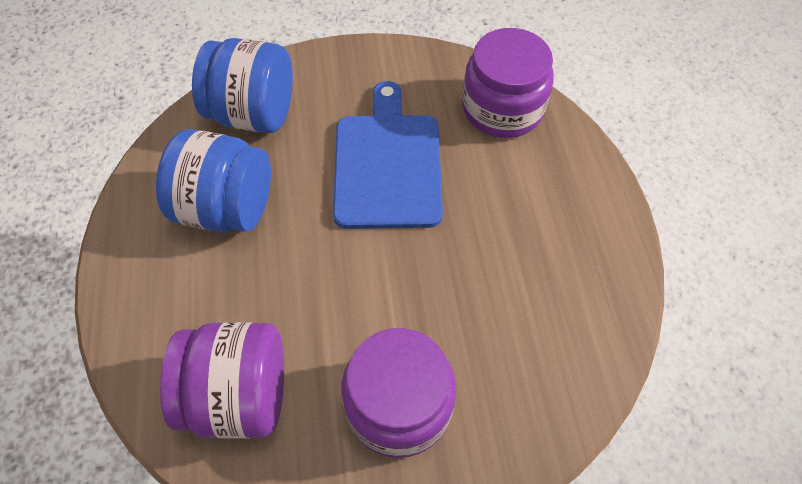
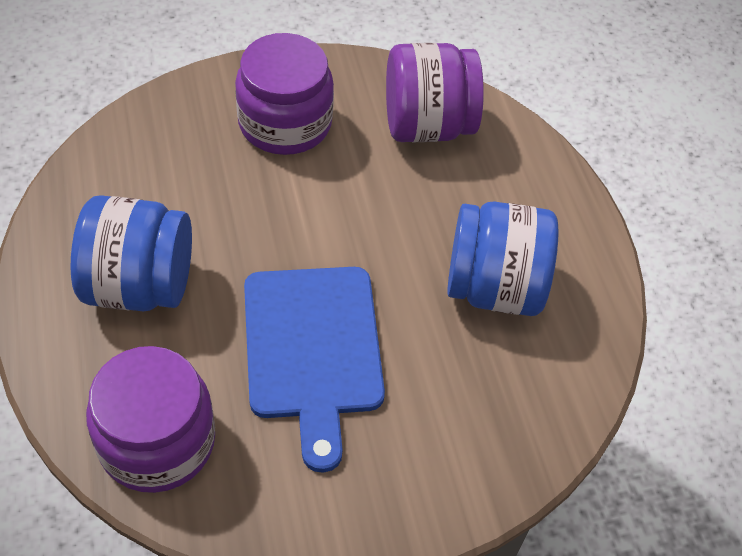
camera: 170 degrees right, 5 degrees down
(253, 114) = (500, 413): blue jar -> blue jar (139, 285)

